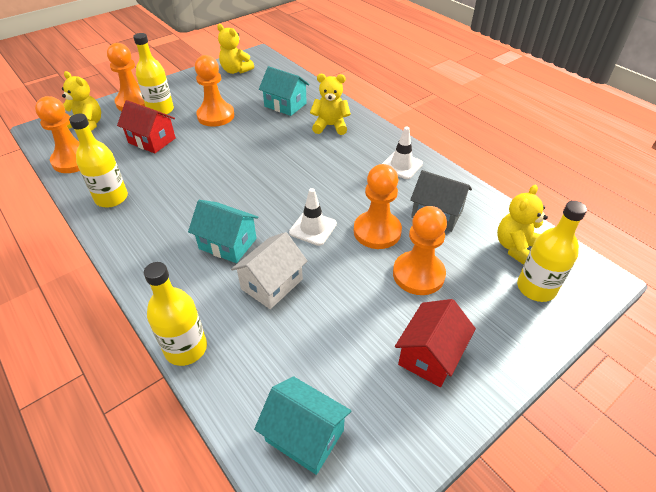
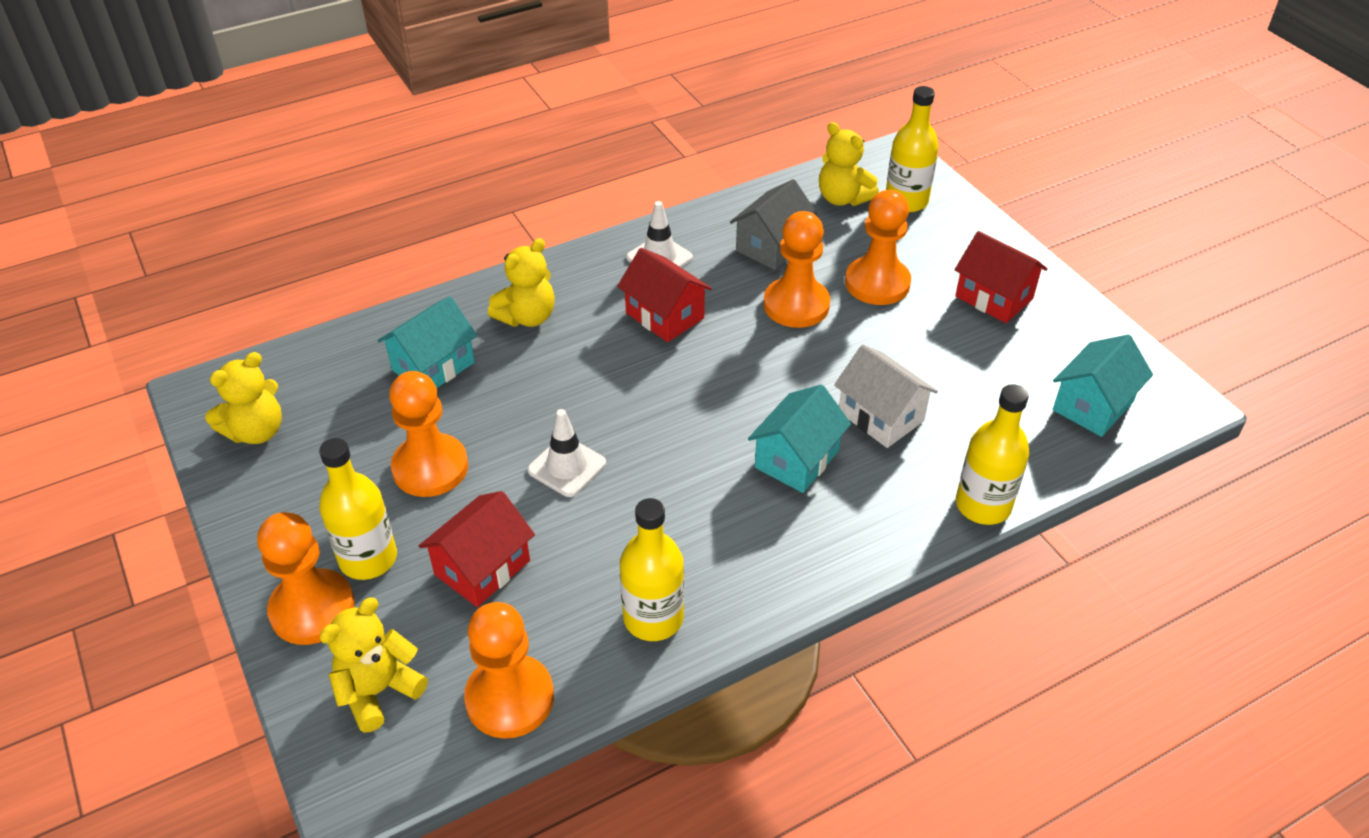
camera: 80 degrees left, 0 degrees up
(313, 228) = (779, 366): white traffic cone -> white traffic cone (567, 467)
(330, 126) = (527, 317): yellow teddy bear -> yellow teddy bear turned 150 degrees counterclockwise
(347, 174) = (665, 315): none -> red house

